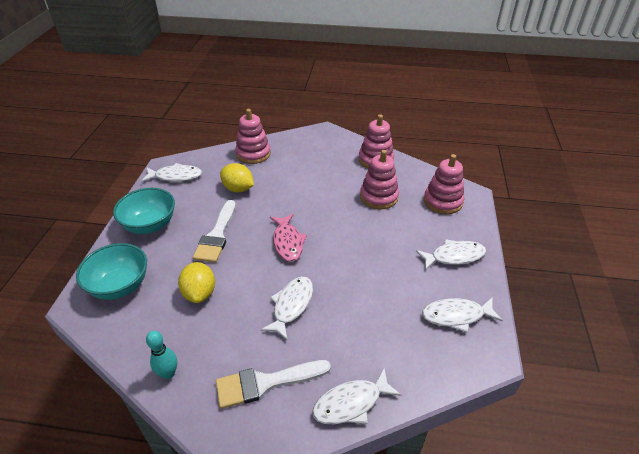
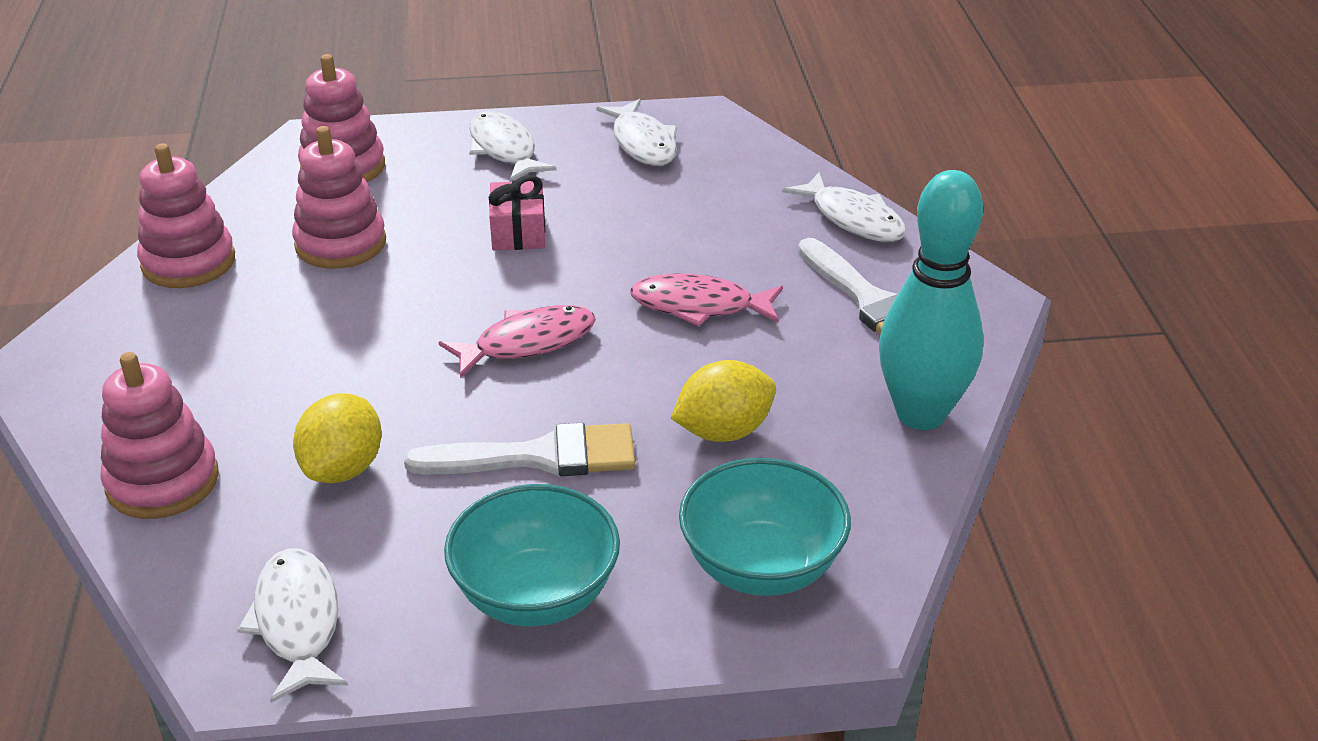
camera: 105 degrees left, 5 degrees down
(168, 373) = (921, 414): turquoise bowling pin -> turquoise bowling pin, size x2.05
(291, 305) = (699, 306): white fish -> pink fish
(374, 251) = (518, 232): none -> pink gift

